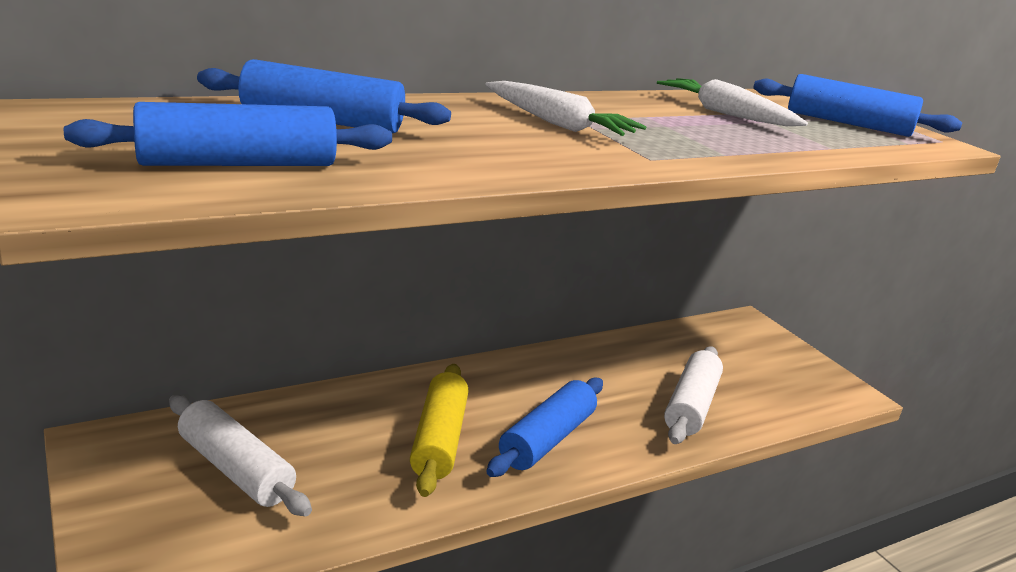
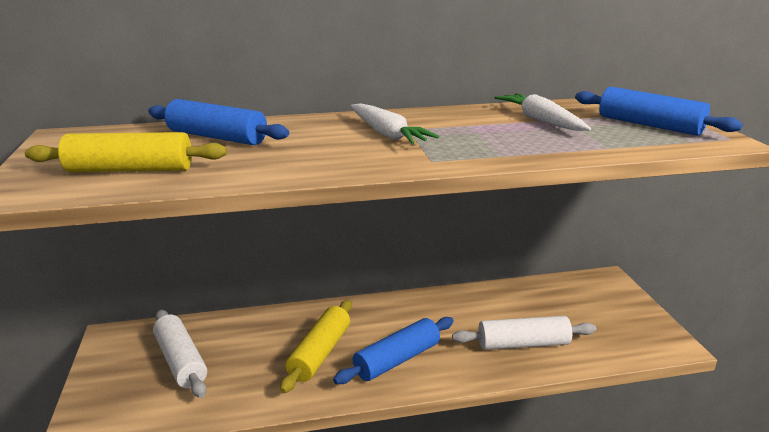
camera: 20 degrees right, 0 degrees up
(238, 164) = (130, 170): blue rolling pin -> yellow rolling pin
(690, 406) = (523, 344): white rolling pin -> white rolling pin turned 45 degrees clockwise

